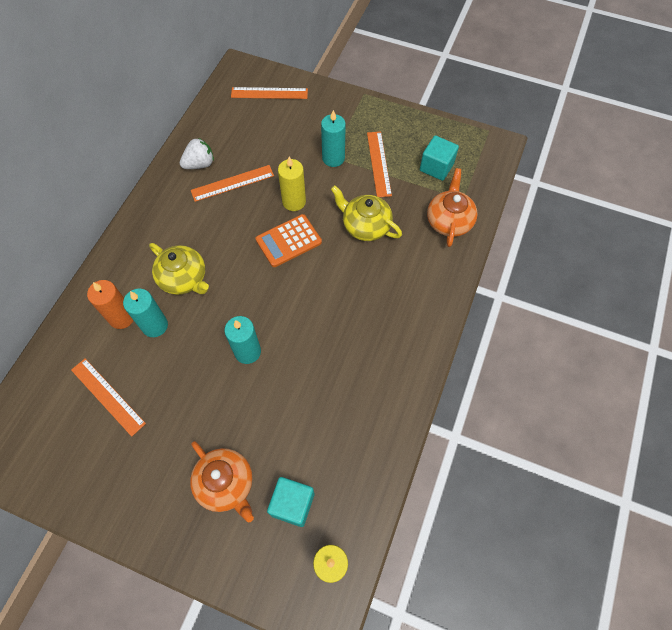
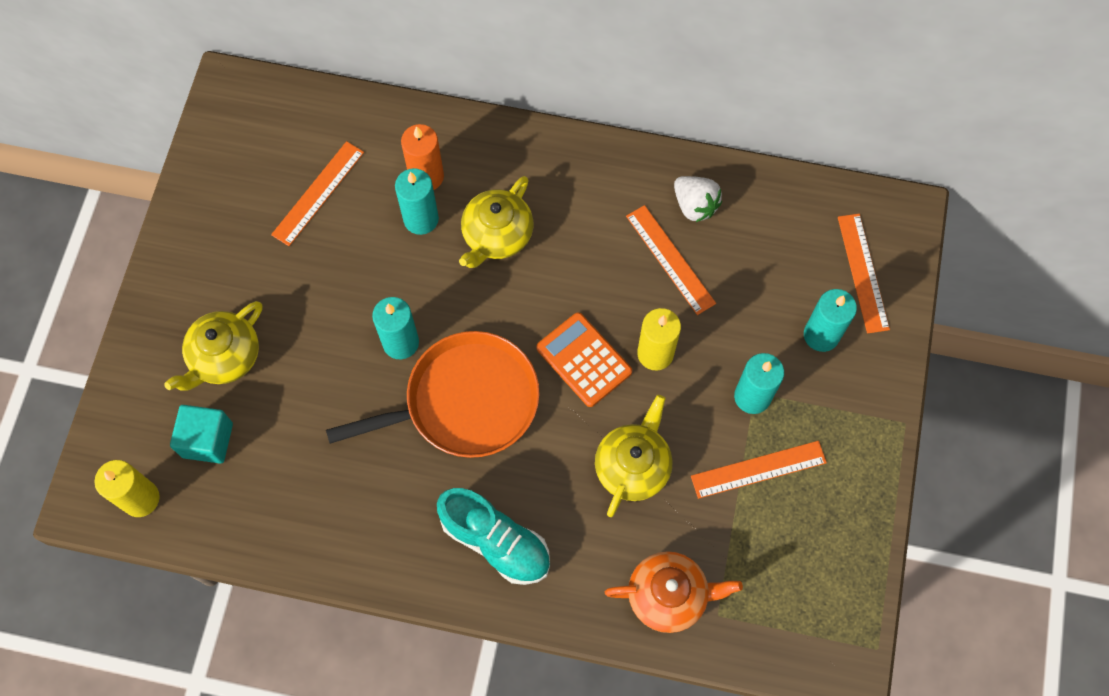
camera: 80 degrees right, 5 degrees up
(226, 484) = (224, 357): orange teapot -> yellow teapot
(301, 316) = (465, 402): none -> orange pan
(303, 119) = (821, 335): none -> turquoise candle
(402, 310) = (495, 541): none -> turquoise shoe
(436, 167) = (773, 564): turquoise cube -> none

